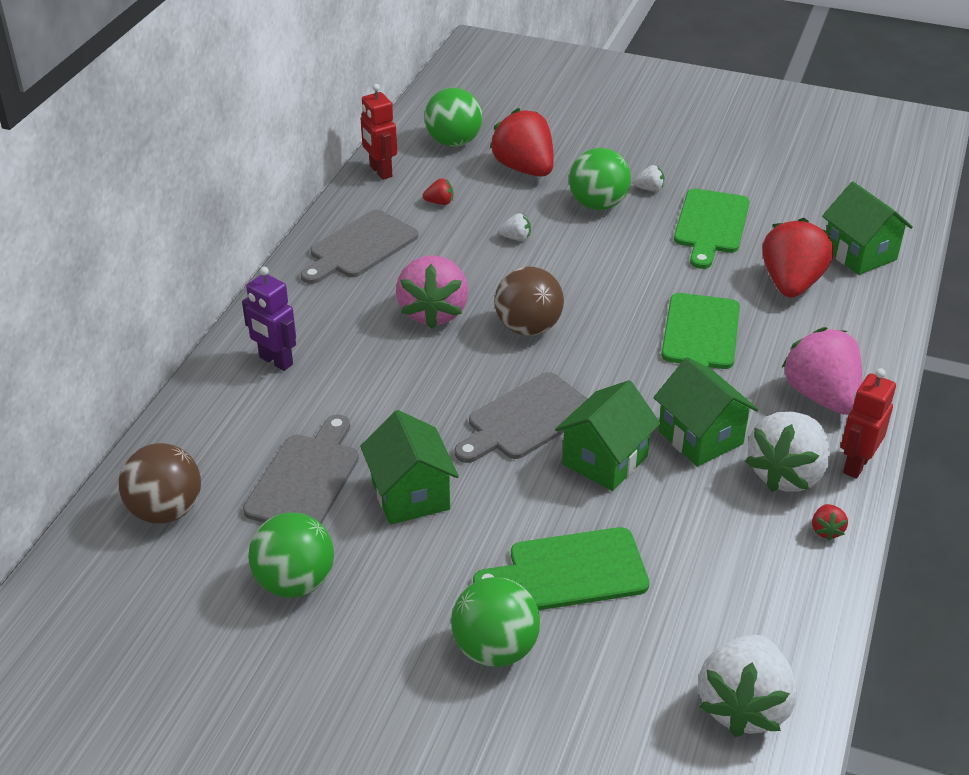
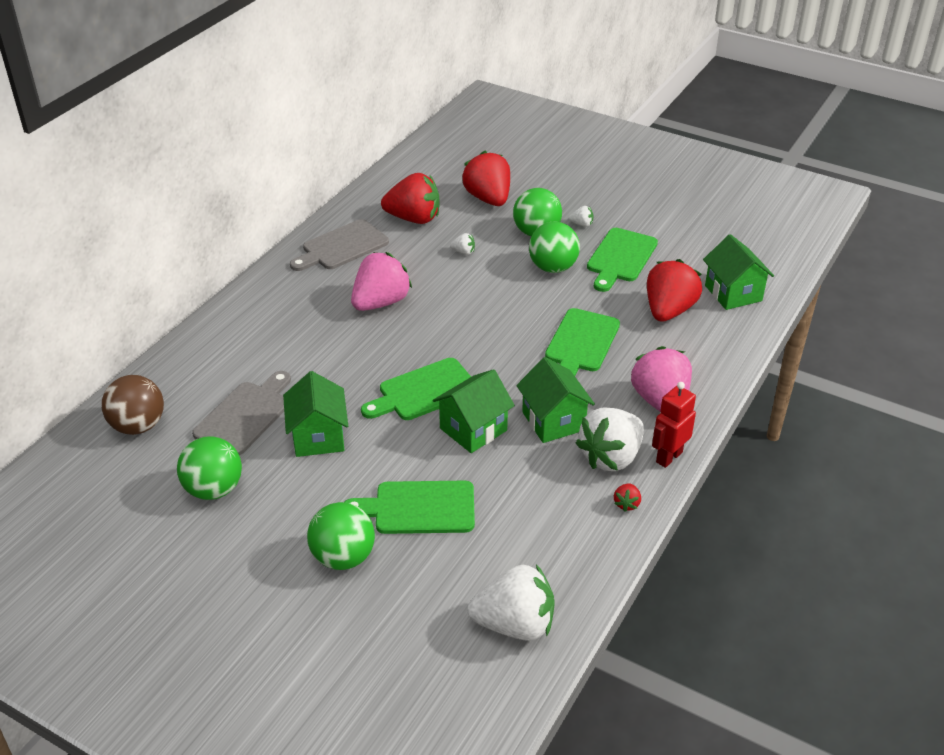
camera: 10 degrees right, 0 degrees up
(275, 361) = (251, 326): purple robot -> none
(380, 171) = (376, 190): red robot -> none
(433, 312) = (381, 302): pink strawberry -> pink strawberry turned 150 degrees counterclockwise
(439, 202) = (414, 218): red strawberry -> red strawberry, size x2.42
(453, 142) = (440, 172): green ball -> green ball (553, 267)
(526, 419) = (424, 391): grey cutting board -> green cutting board
(528, 327) = (449, 322): brown ball -> none
(743, 705) = (515, 624): white strawberry -> white strawberry turned 120 degrees counterclockwise

